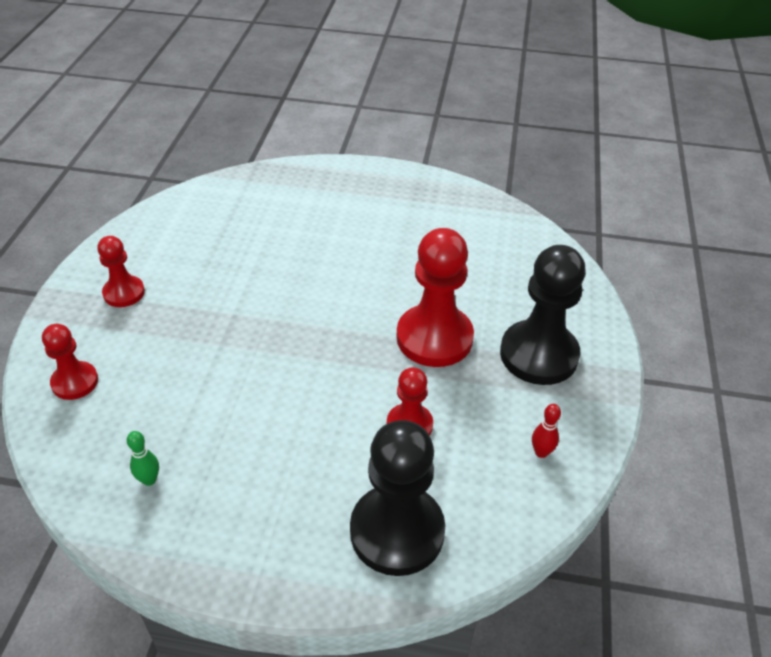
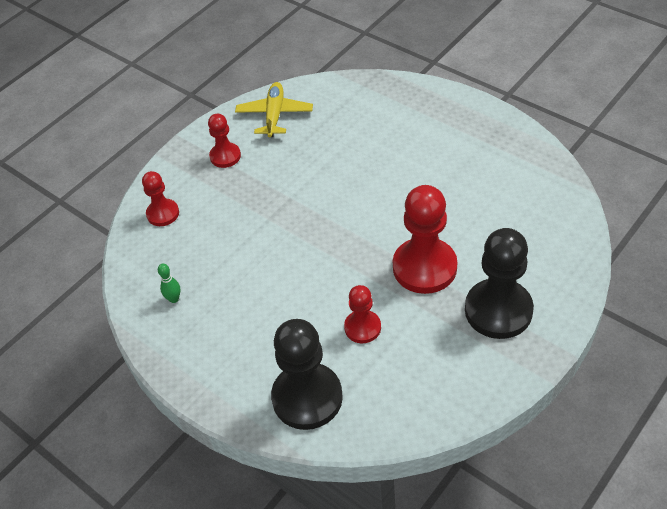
camera: 35 degrees right, 5 degrees up
(161, 233) = (274, 115): none -> yellow plane
(541, 452) = (446, 385): red bowling pin -> none

